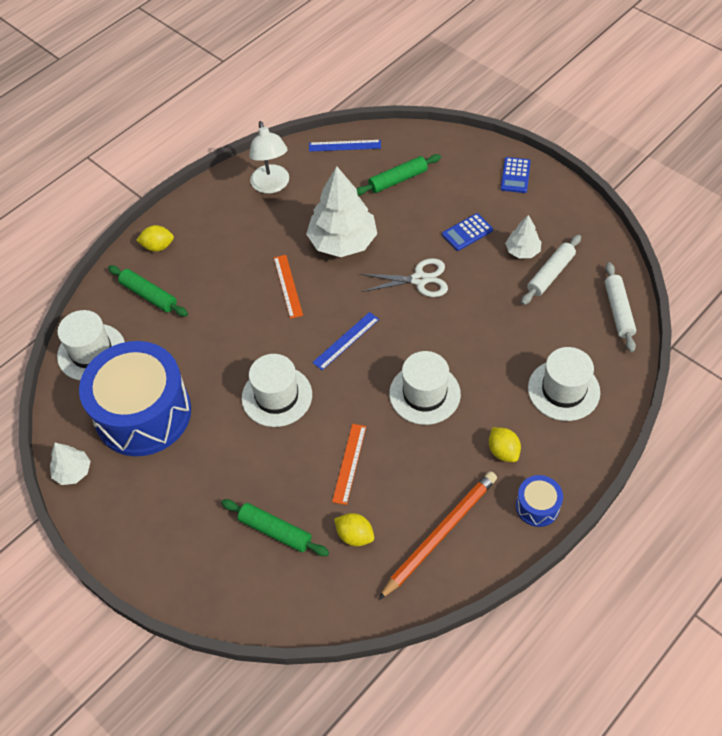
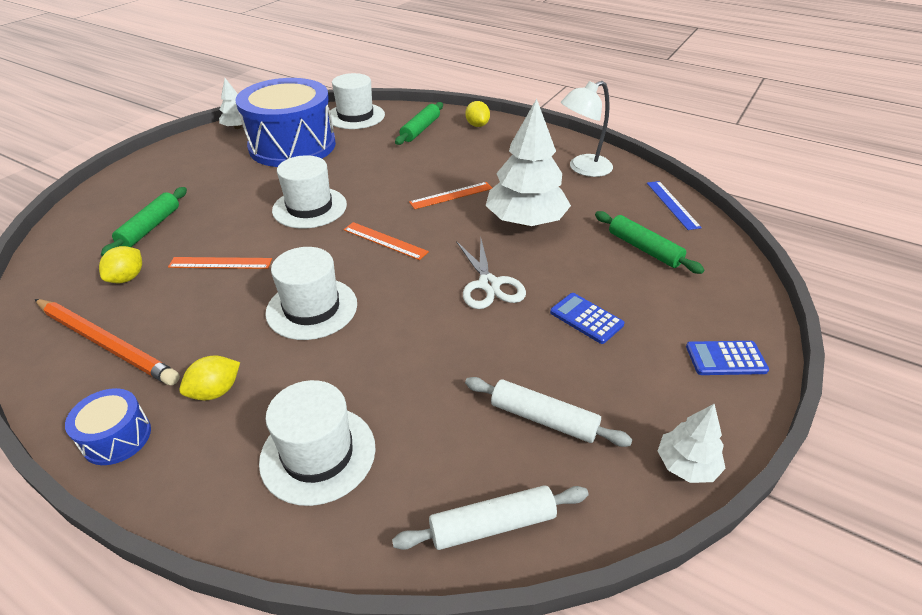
camera: 75 degrees right, 15 degrees down
(346, 341) = (385, 241): blue ruler -> orange ruler
(522, 251) = (577, 380): white tree -> white tree (686, 465)

